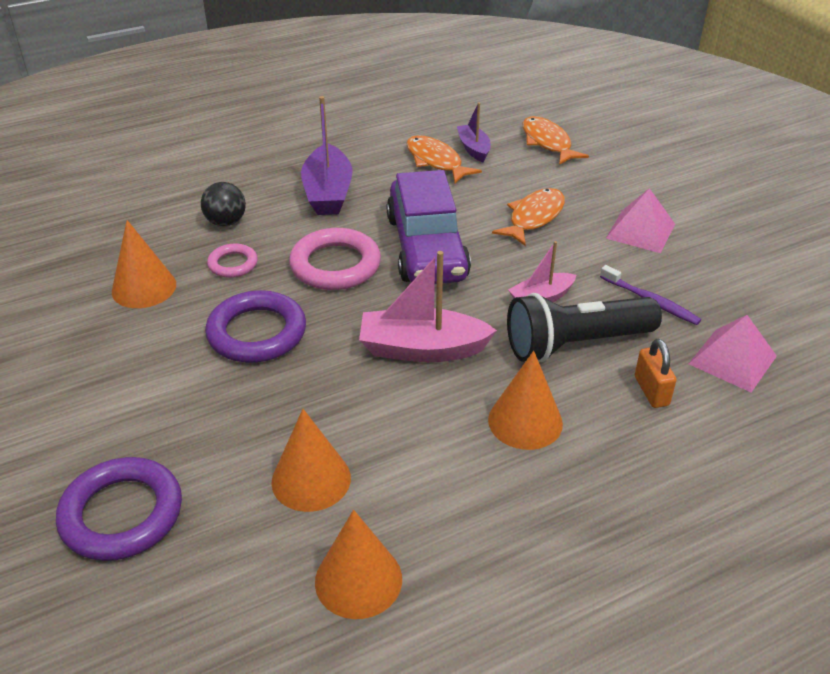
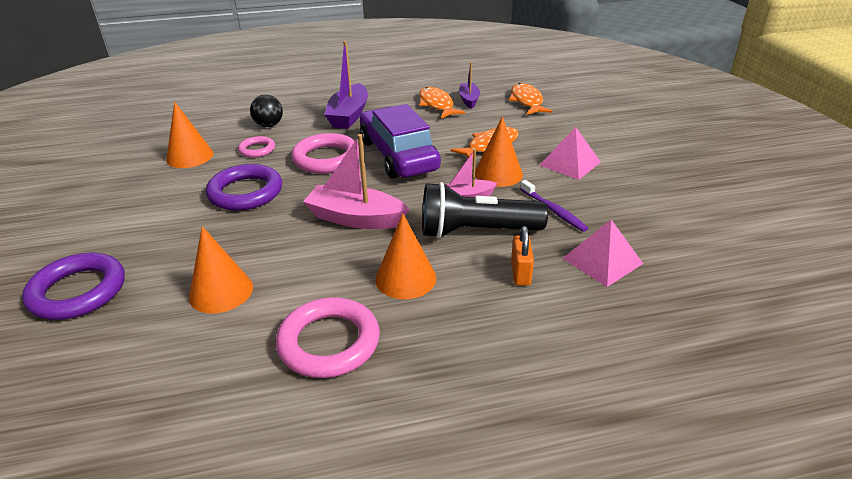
camera: 15 degrees right, 5 degrees down
(358, 580) = (210, 367): orange cone -> orange cone (498, 174)
(426, 247) = (398, 155): purple car -> purple car turned 150 degrees clockwise
(480, 520) = (329, 342): none -> pink ring

